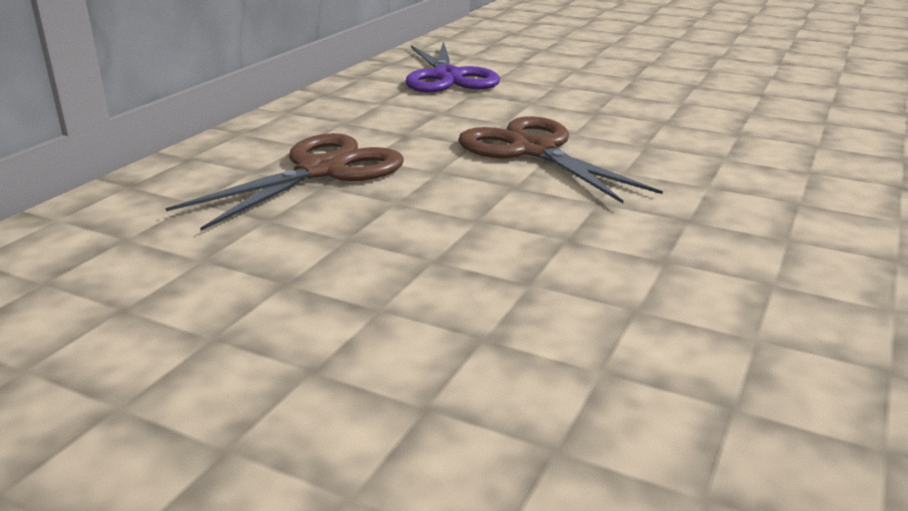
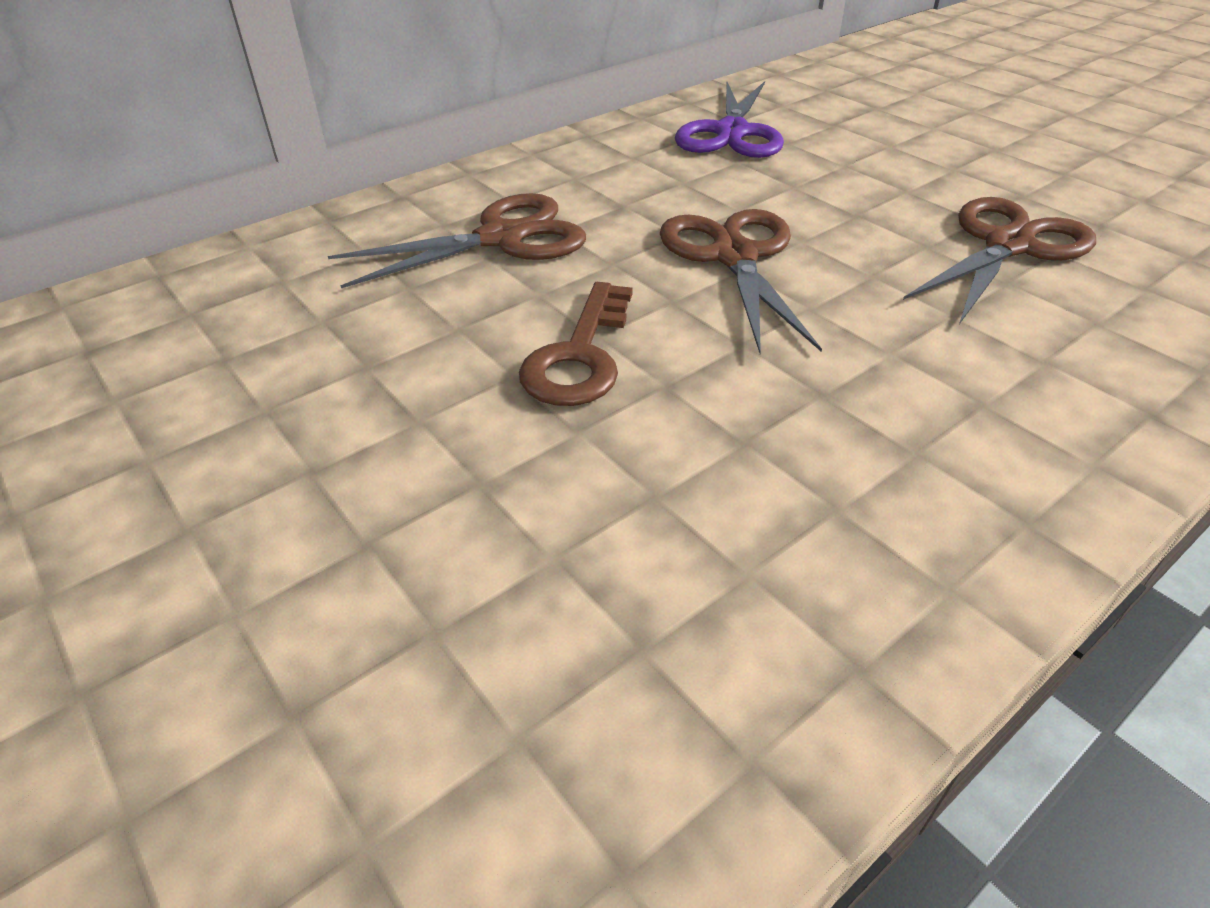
camera: 25 degrees right, 15 degrees up
(478, 234) = (580, 356): none -> brown key
(717, 113) = (1007, 246): none -> brown scissors

